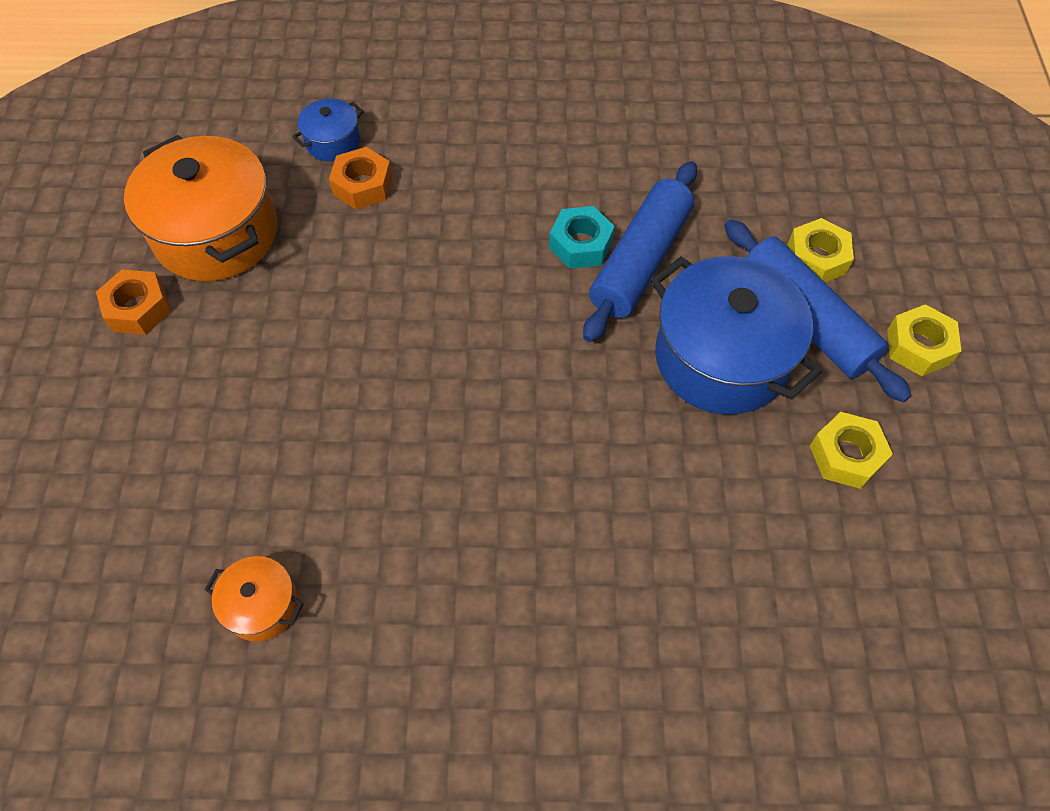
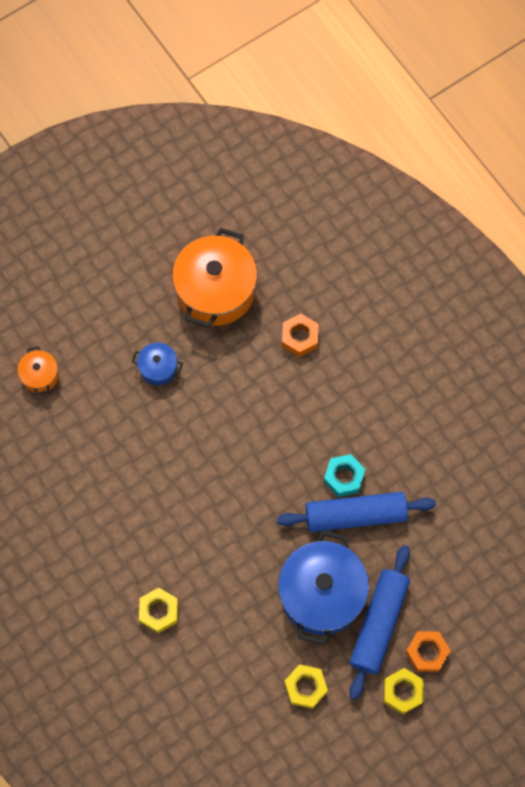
camera: 55 degrees right, 10 degrees up
(138, 309) = (147, 292): orange nut -> orange nut (427, 653)
(262, 605) = (47, 472): orange pot -> orange pot (40, 375)
(333, 142) = (317, 299): blue pot -> blue pot (158, 368)
(816, 258) = (426, 608): yellow nut -> yellow nut (159, 612)

